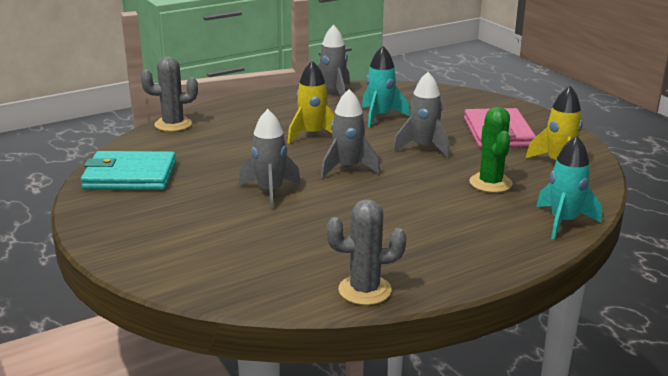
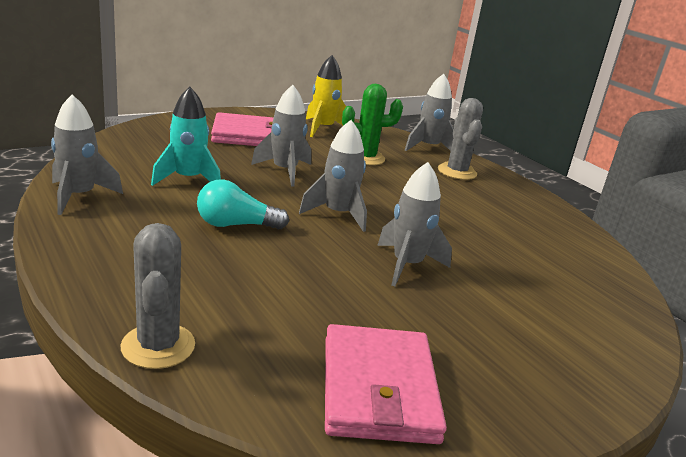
camera: 95 degrees left, 0 degrees up
(130, 175) = (378, 388): turquoise wallet -> pink wallet
(312, 134) = (236, 225): yellow rocket -> turquoise light bulb
(364, 290) = (576, 233): grey cactus -> grey cactus (457, 172)
(563, 222) = (428, 147): turquoise rocket -> grey rocket

